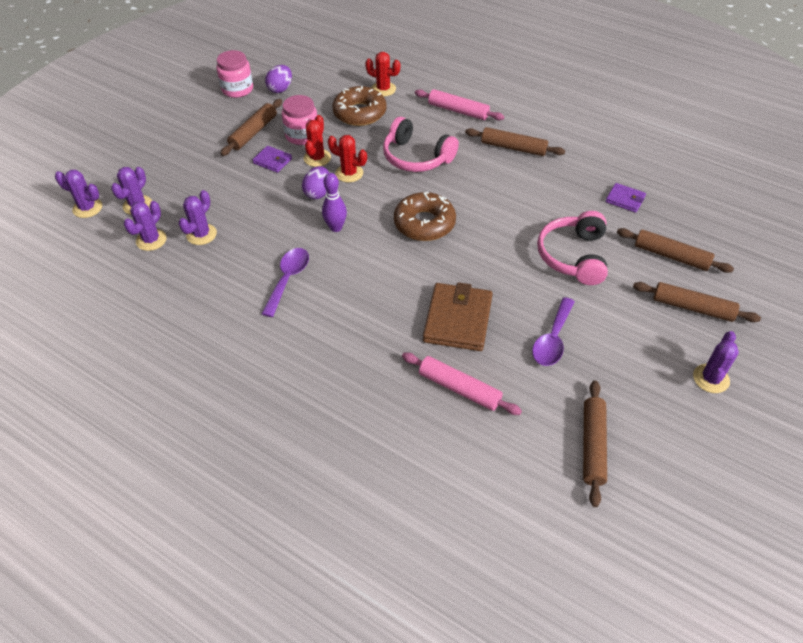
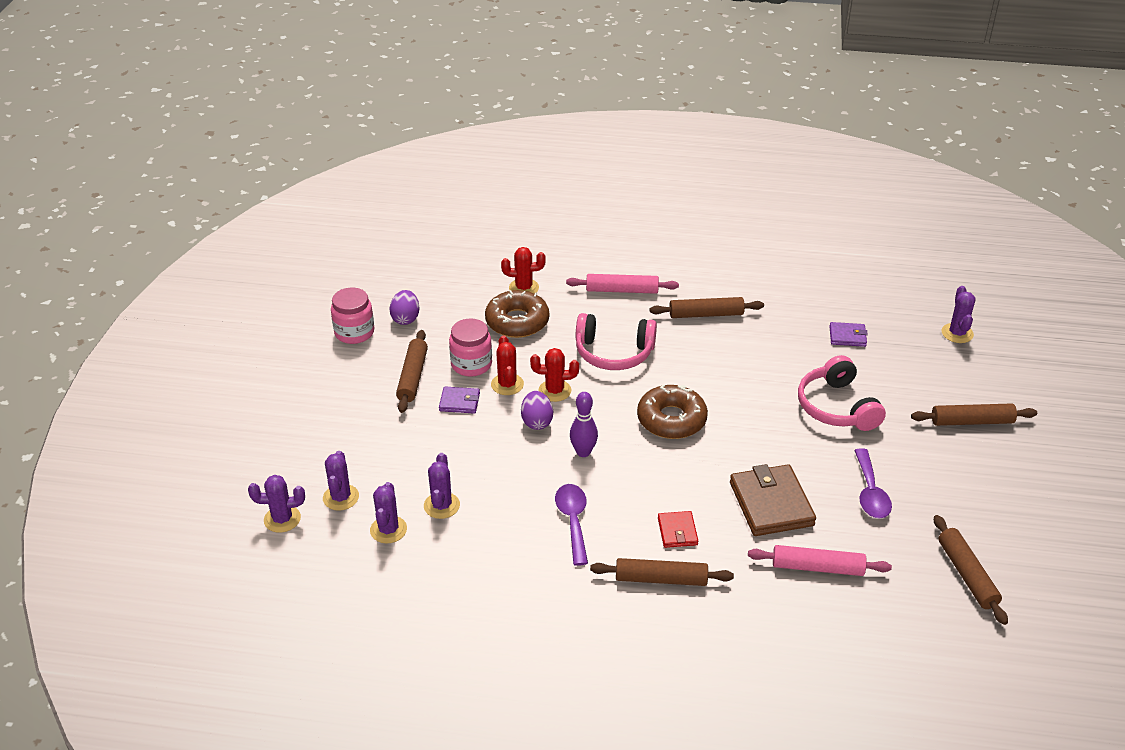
camera: 25 degrees left, 10 degrees down
(363, 316) = (677, 531): none -> red wallet
(671, 256) = (923, 379): brown rolling pin -> brown rolling pin (661, 579)
(711, 378) = (1026, 480): purple cactus -> purple cactus (957, 333)

